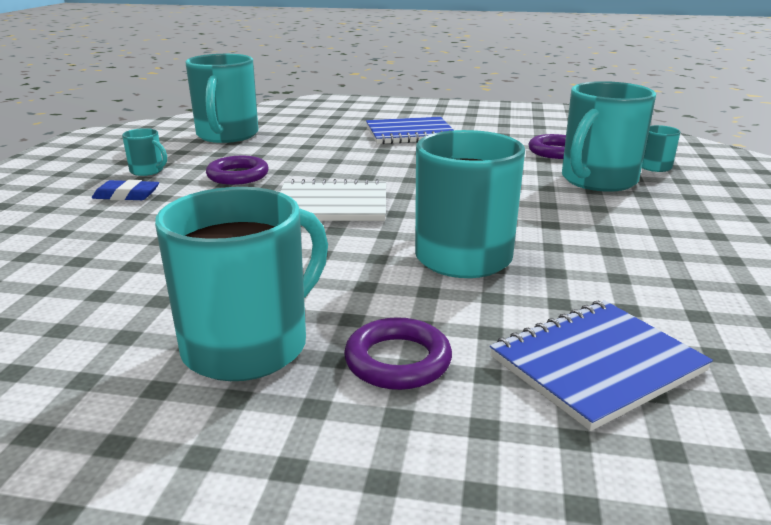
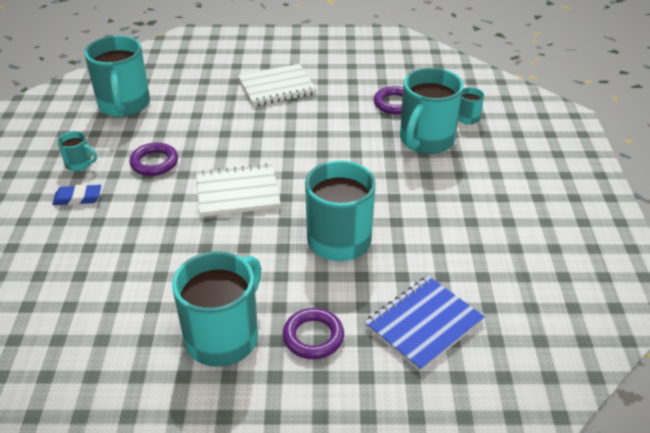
camera: 10 degrees left, 15 degrees up
(410, 133) = (277, 87): blue notebook -> white notebook

